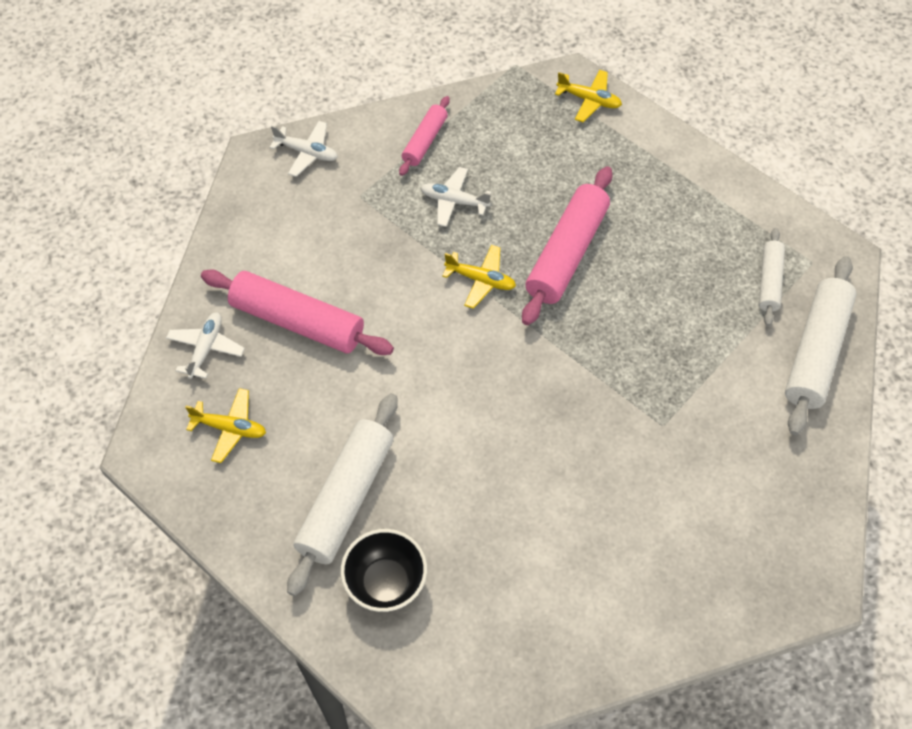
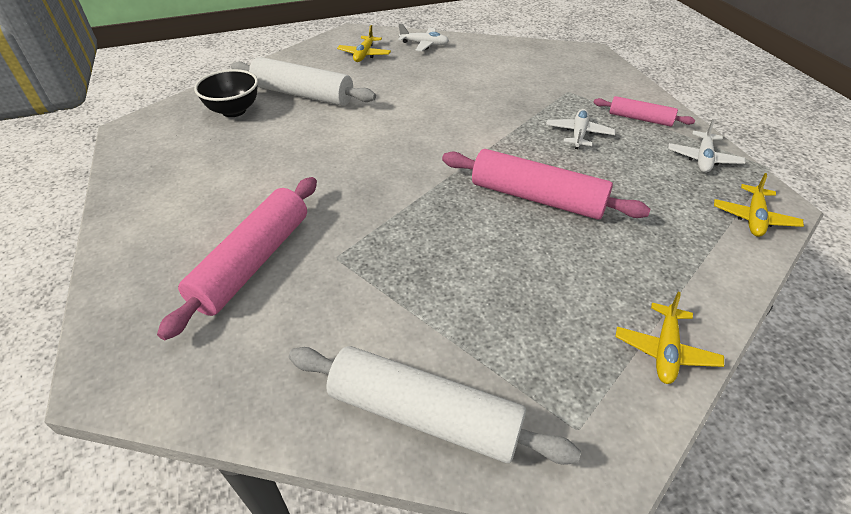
camera: 90 degrees right, 15 degrees down
(298, 321) = (447, 72): pink rolling pin -> pink rolling pin (253, 262)
(307, 153) = (602, 69): white plane -> white plane (703, 158)
(480, 280) = (496, 148): yellow plane -> yellow plane (665, 350)
(769, 281) = (533, 371): white rolling pin -> none

